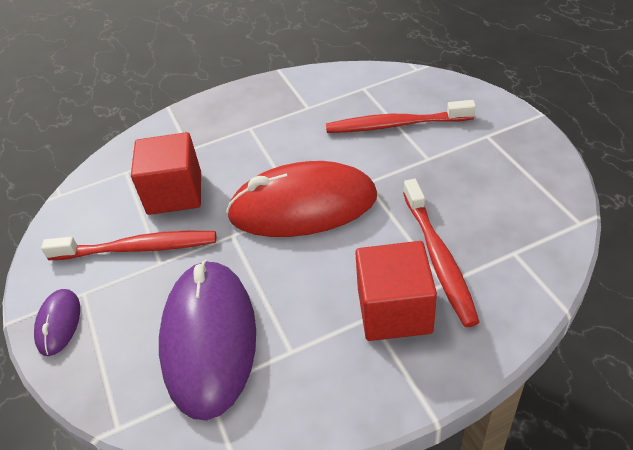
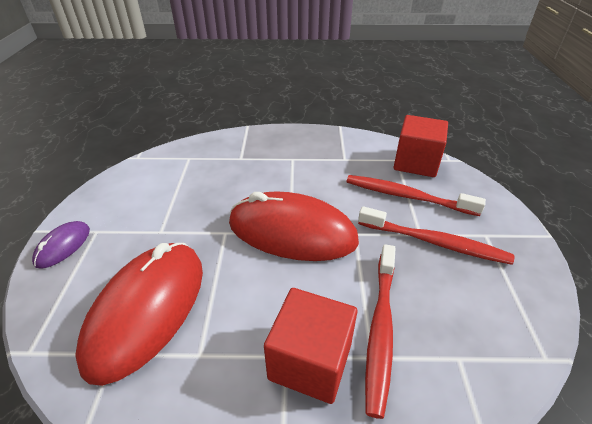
camera: 20 degrees right, 5 degrees down
(137, 248) = (154, 214): red toothbrush -> red toothbrush (434, 242)
(174, 193) = (208, 185): red cube -> red cube (416, 163)
(209, 339) = (147, 310): purple mouse -> red mouse

